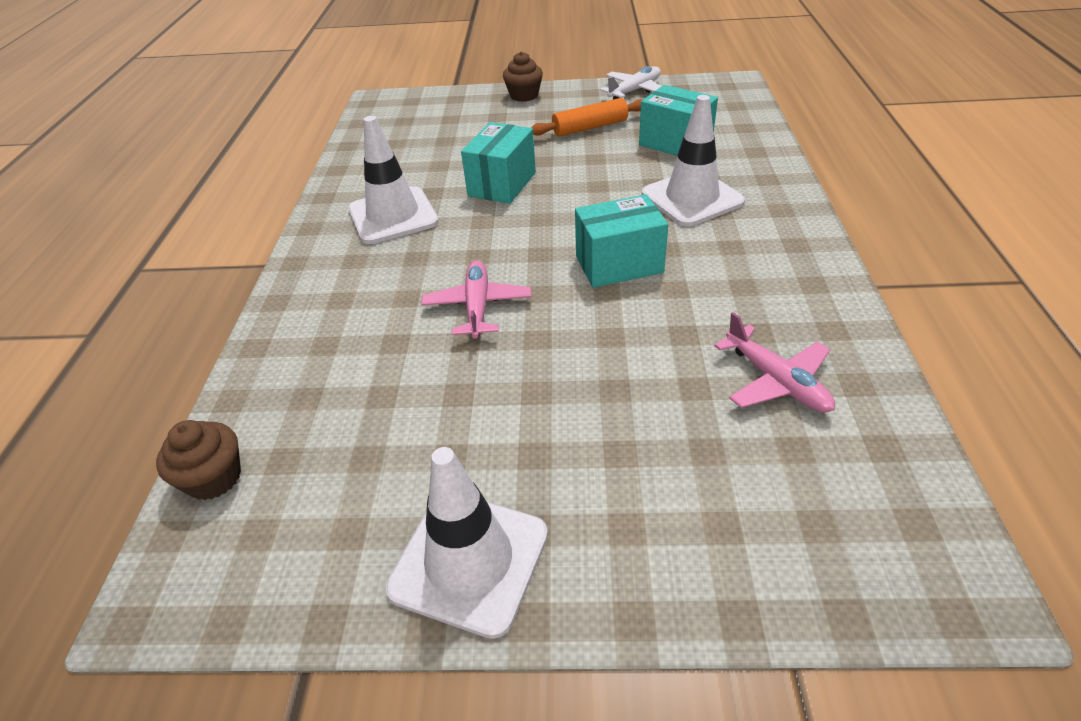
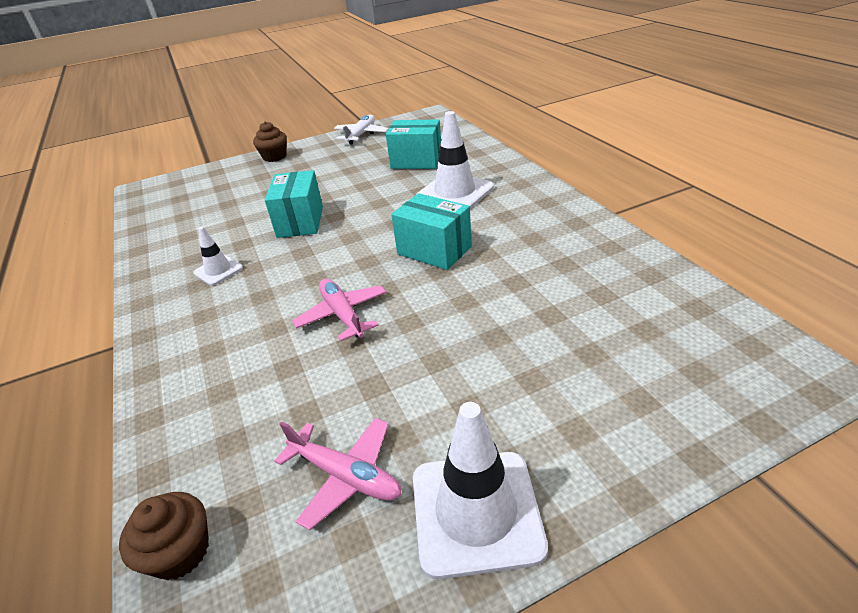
camera: 25 degrees left, 5 degrees down
(393, 216) = (218, 270): white traffic cone -> white traffic cone, size x0.54
(590, 127) = (344, 166): orange rolling pin -> none
(619, 264) = (434, 250): turquoise box -> turquoise box turned 75 degrees clockwise
(776, 381) = (601, 291): pink plane -> pink plane (346, 476)

